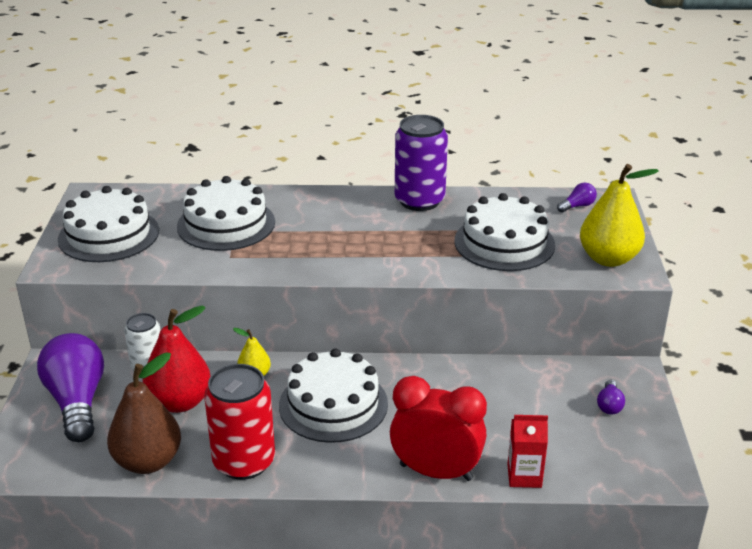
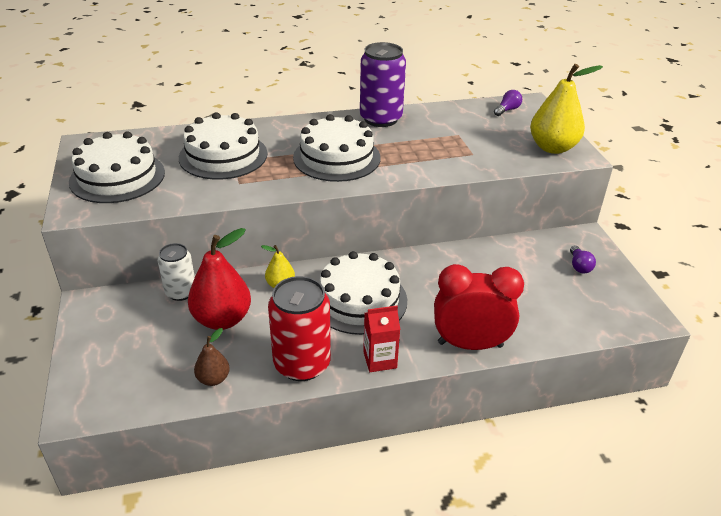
camera: 15 degrees left, 5 degrees up
(77, 402) = (125, 334): purple light bulb -> none
(148, 461) = (213, 379): brown pear -> brown pear, size x0.52
(504, 243) = (466, 144): white cake -> white cake (336, 157)
(524, 476) = (542, 335): red carton -> red carton (380, 360)

